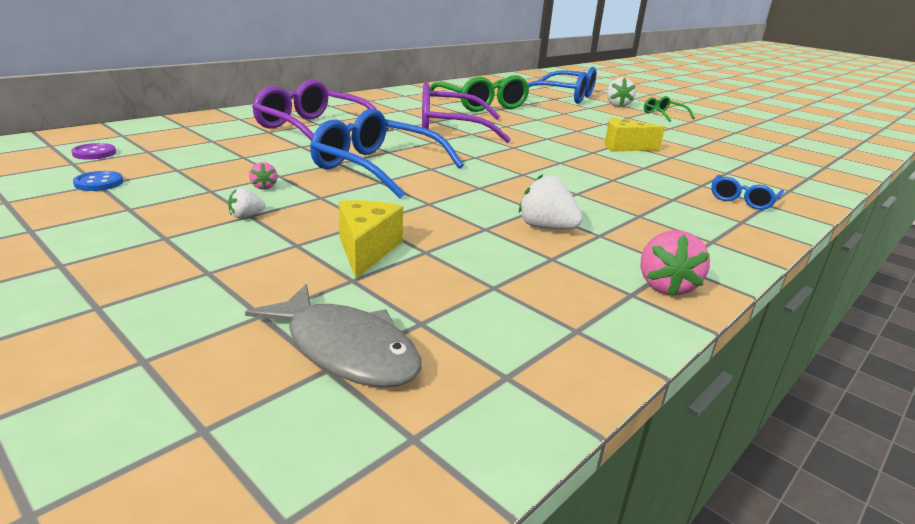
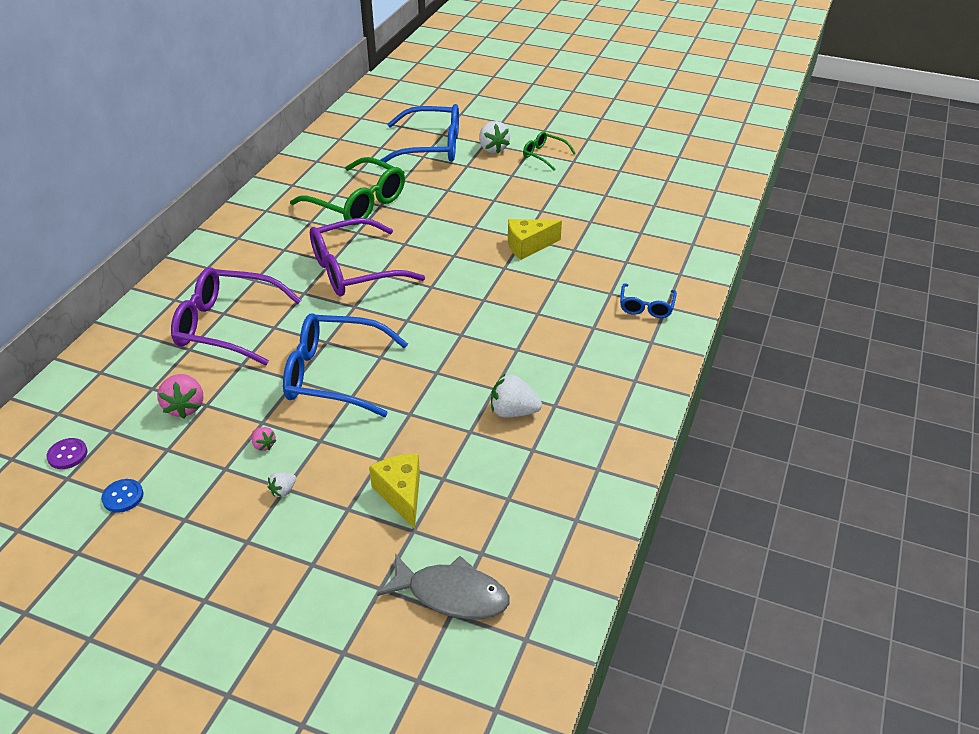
camera: 20 degrees left, 15 degrees up
(665, 286) = (616, 451): pink strawberry -> pink strawberry (185, 407)

